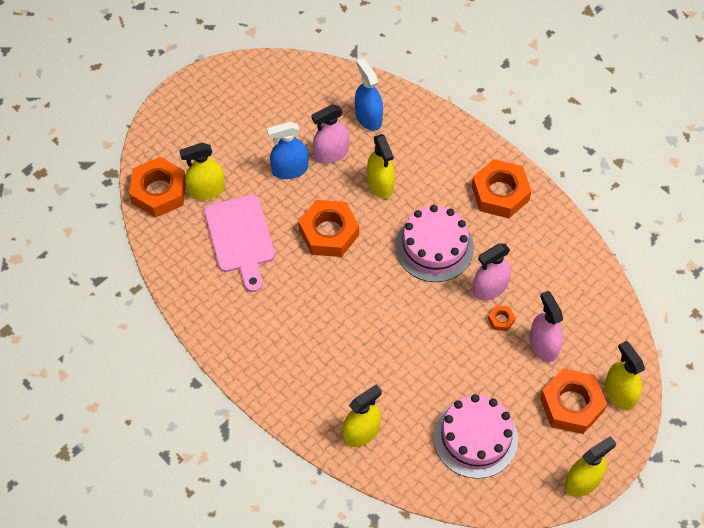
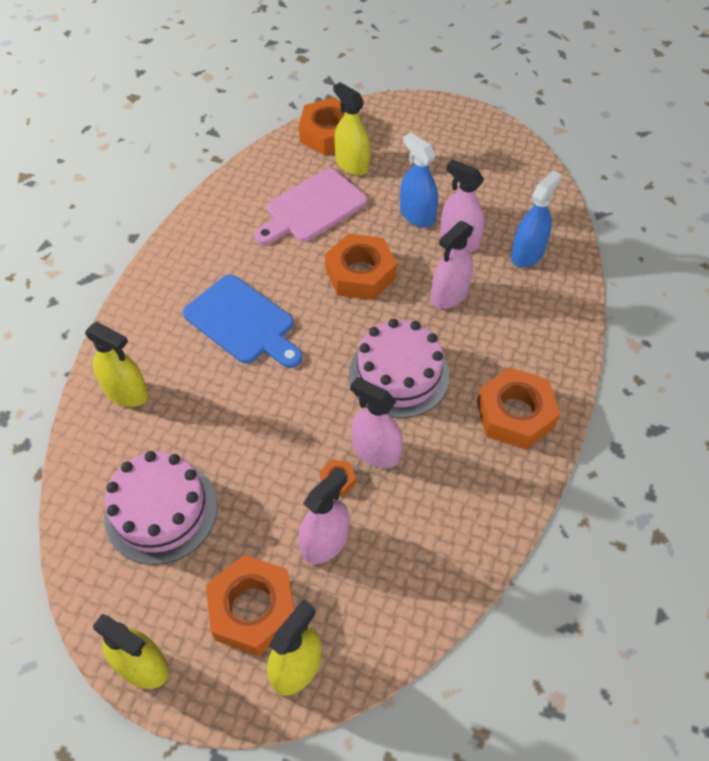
camera: 65 degrees right, 5 degrees down
(334, 330) = (243, 322): none -> blue cutting board
(380, 184) = (449, 295): yellow spray bottle -> pink spray bottle

